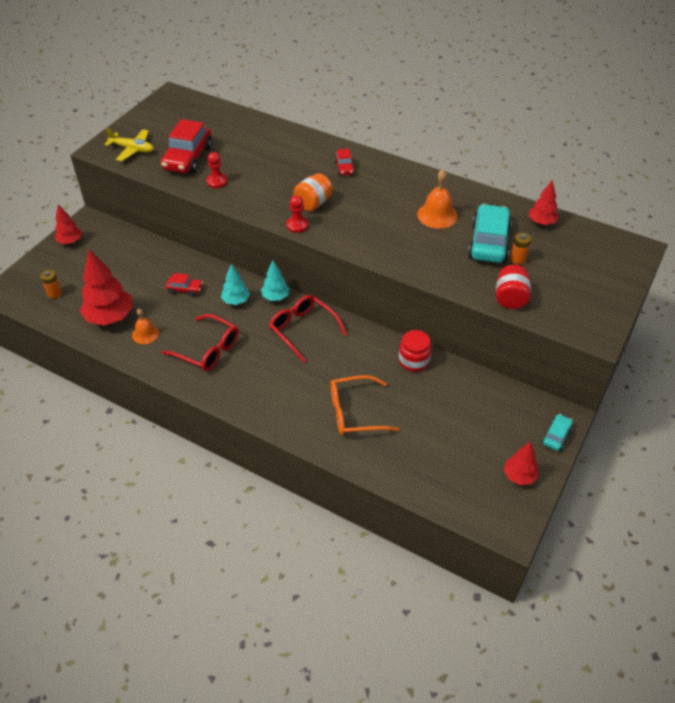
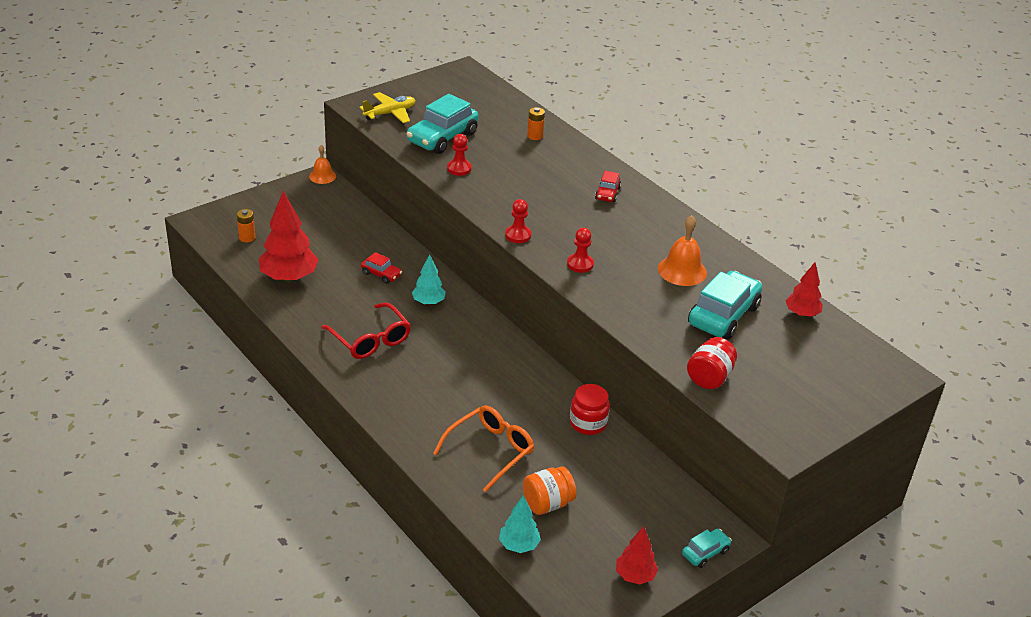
camera: 20 degrees right, 10 degrees down
(70, 241) = (290, 193): red tree -> none
(132, 149) = (390, 113): yellow plane -> yellow plane turned 75 degrees counterclockwise
(145, 334) = (315, 304): orange bell -> orange bell (322, 176)
(188, 158) = (442, 137): red car -> turquoise car
(275, 297) = (473, 312): turquoise tree -> turquoise tree (519, 545)
(303, 330) = (483, 353): red glasses -> none
(313, 203) = (549, 219): orange jar -> orange jar (547, 503)
(355, 412) = (490, 451): orange glasses -> orange glasses turned 120 degrees clockwise
(359, 235) = (580, 264): none -> red pawn
(518, 259) = (746, 342): orange battery -> orange battery (535, 136)

